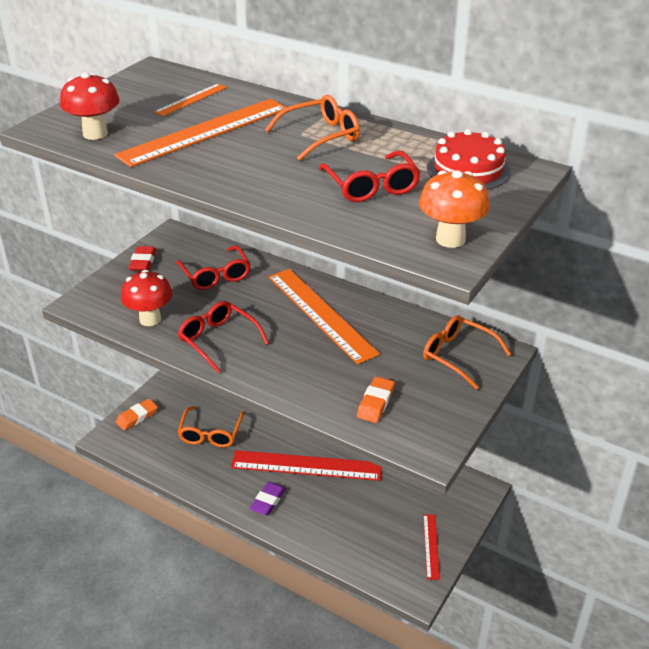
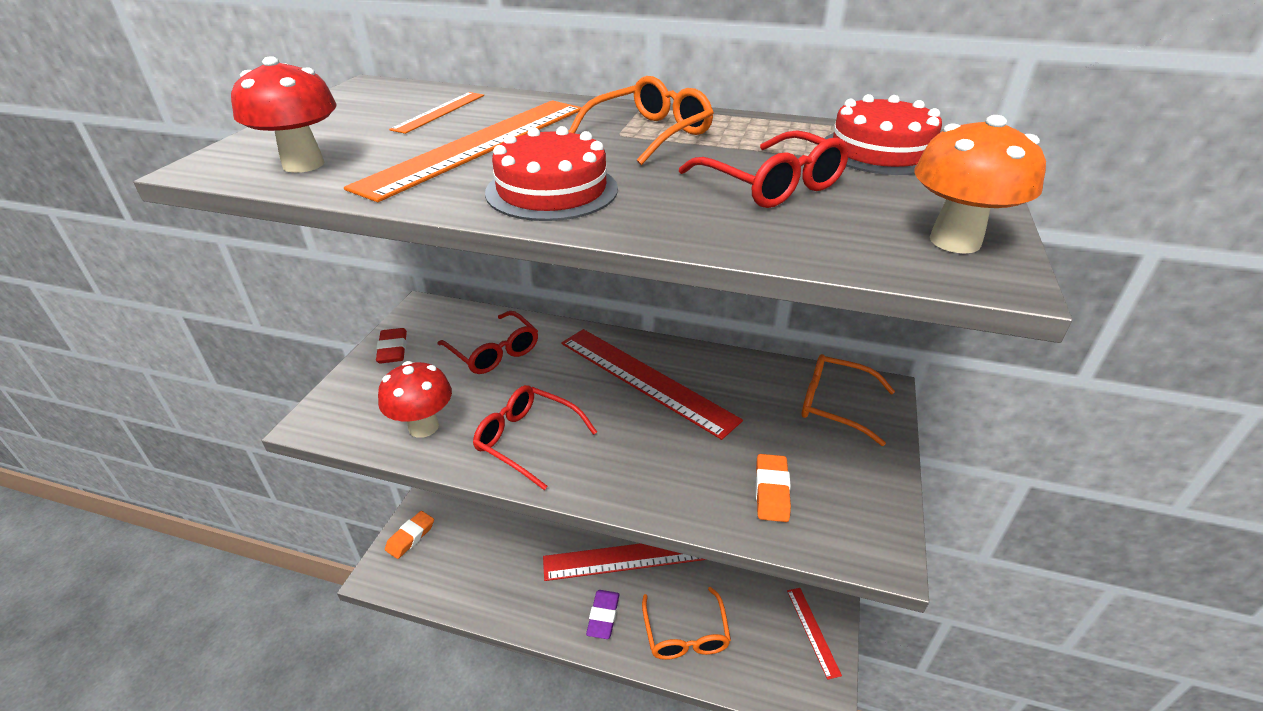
camera: 15 degrees left, 0 degrees up
(210, 433) = (507, 540): orange glasses -> orange glasses (685, 634)
(234, 172) = (552, 190): none -> red cake
(321, 314) = (645, 380): orange ruler -> red ruler

